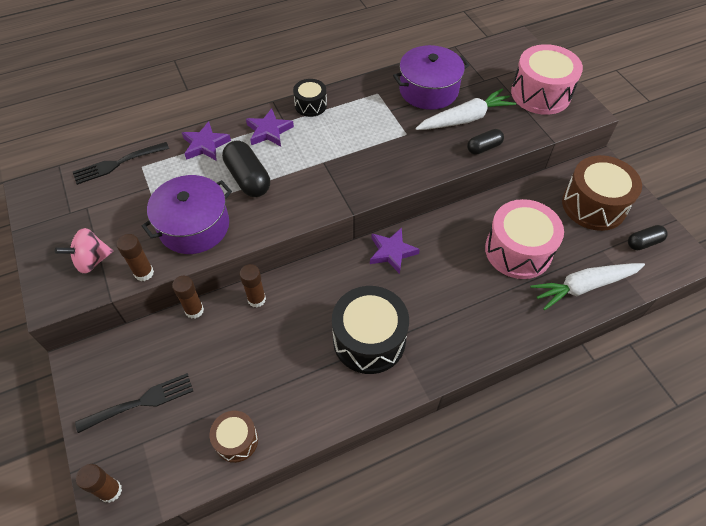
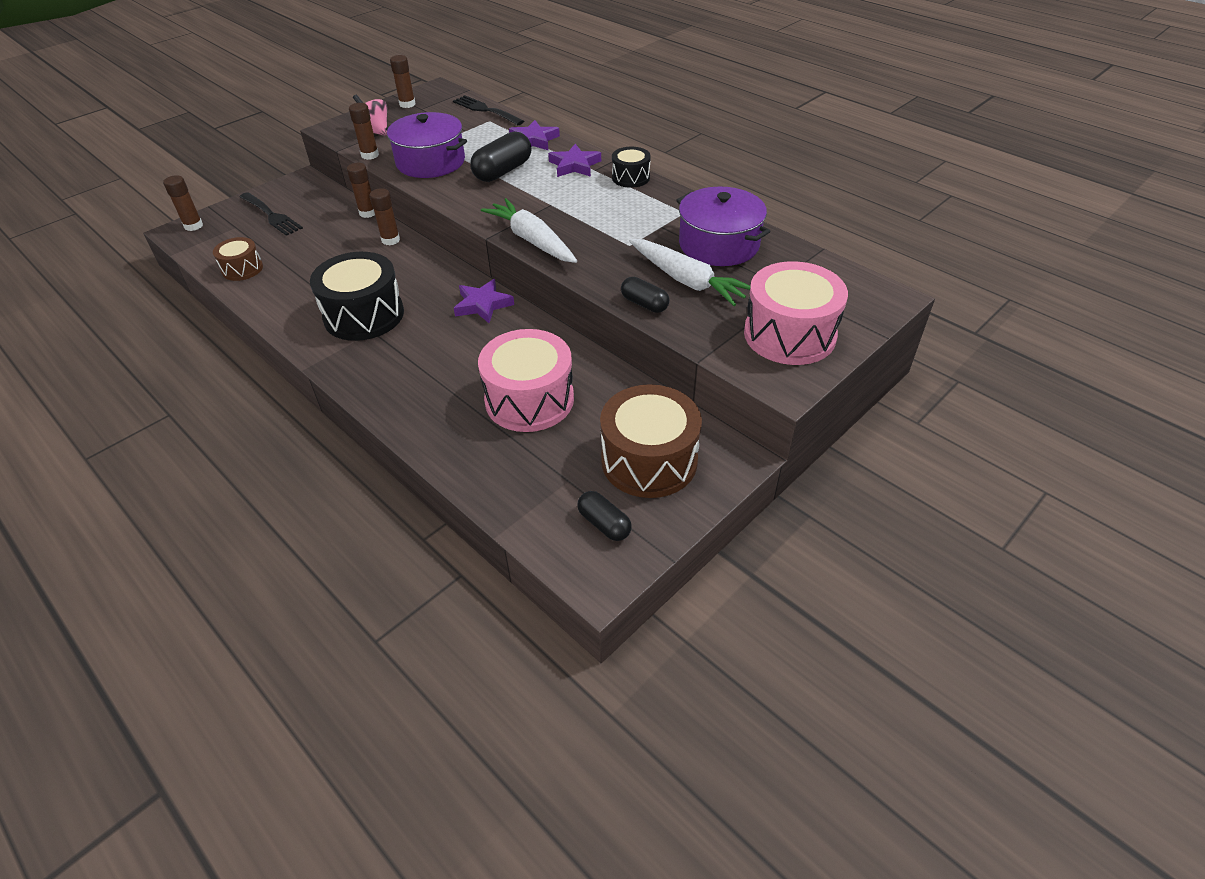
camera: 70 degrees right, 10 degrees down
(50, 222) = (407, 104): none -> brown glue stick
(584, 286) = (496, 469): white carrot -> white carrot (532, 240)

